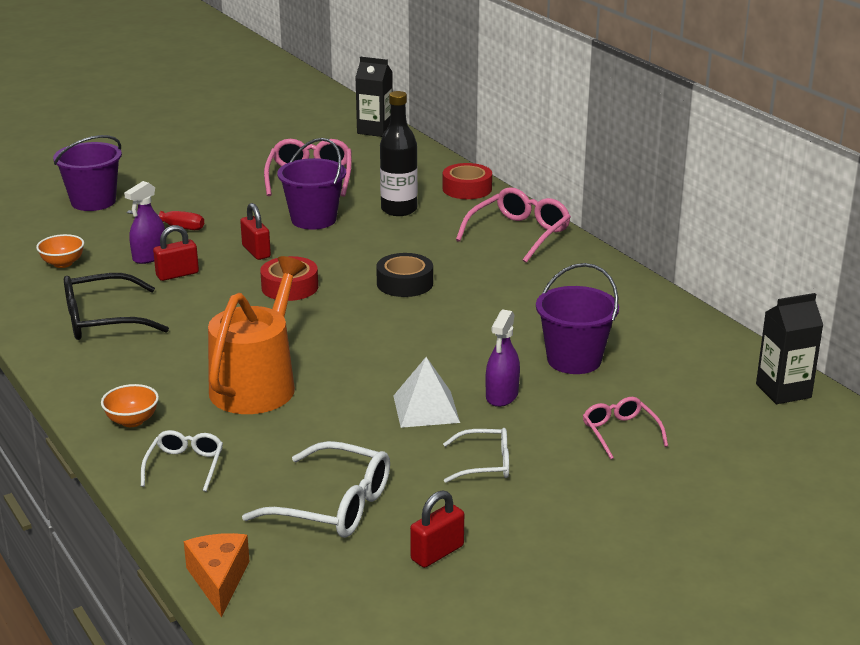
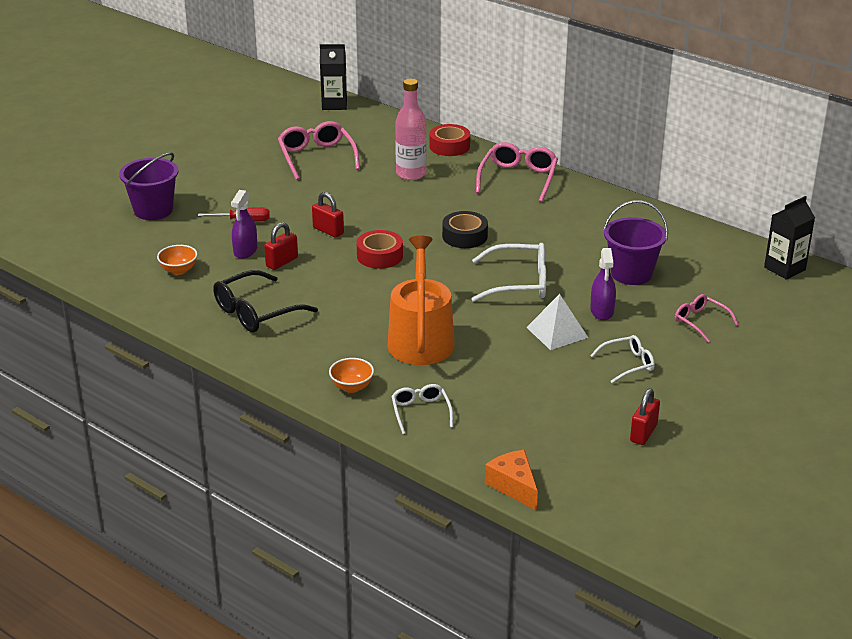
camera: 20 degrees left, 5 degrees up
(313, 219) = (350, 194): purple bucket -> none
(333, 505) = (548, 417): white glasses -> white glasses (518, 283)
(399, 210) = (411, 174): black bottle -> pink bottle

